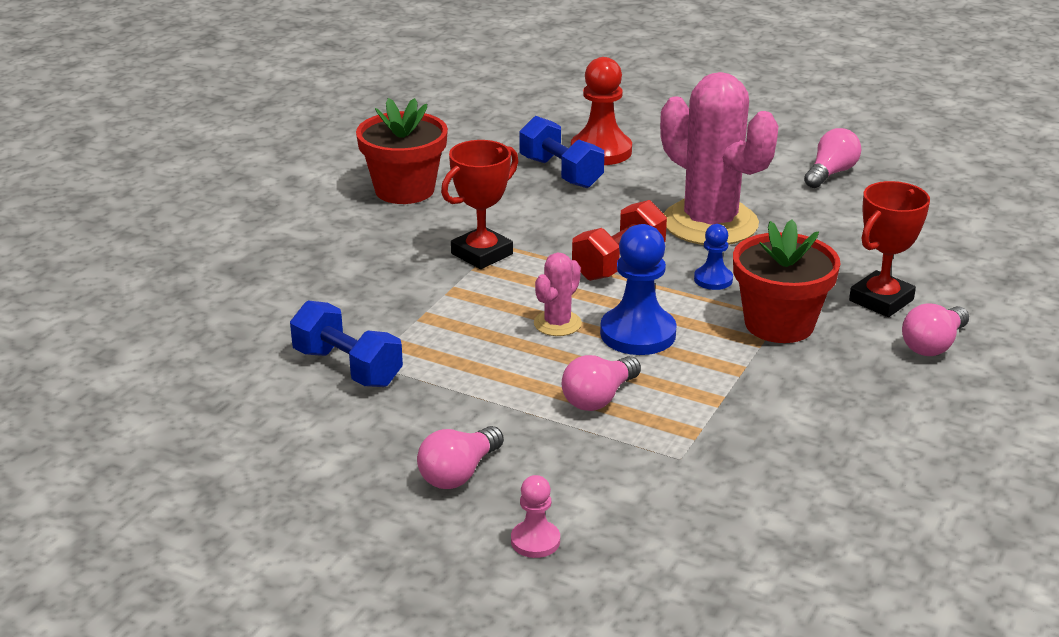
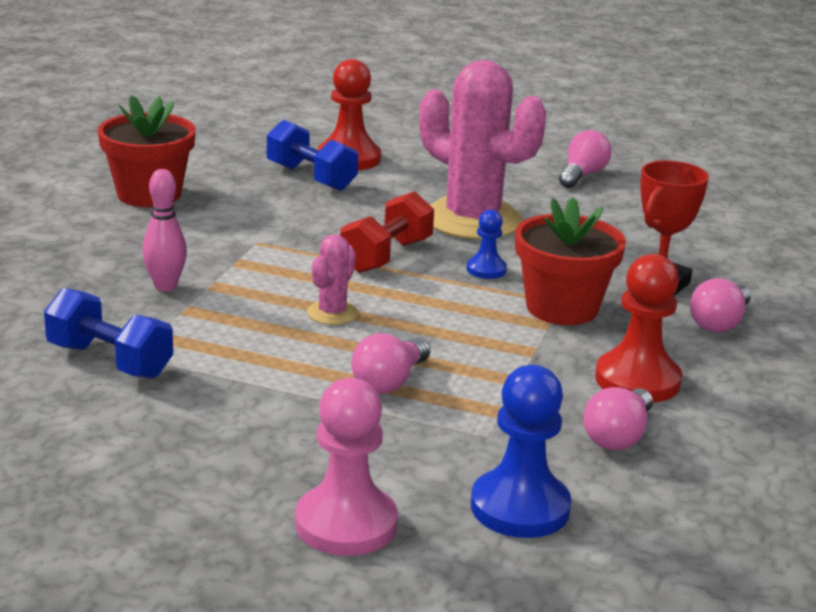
camera: 10 degrees left, 5 degrees down
(407, 290) = (165, 286): none -> pink bowling pin
(459, 473) = (250, 460): pink light bulb -> pink light bulb (618, 436)
(482, 254) = (240, 251): red trophy -> none
(535, 541) = (346, 524): pink pawn -> pink pawn, size x1.85
(638, 334) = (419, 320): blue pawn -> blue pawn (520, 507)
(837, 405) = (637, 380): none -> red pawn

